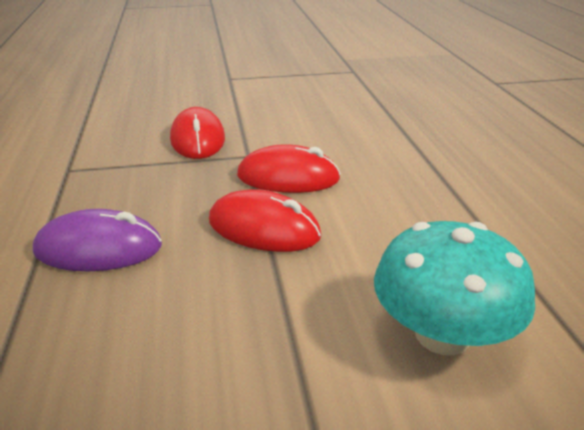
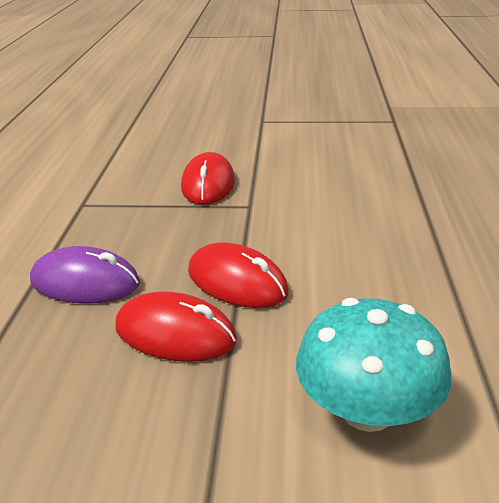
camera: 15 degrees right, 0 degrees up
(288, 177) = (280, 232): red mouse -> red mouse (175, 333)

